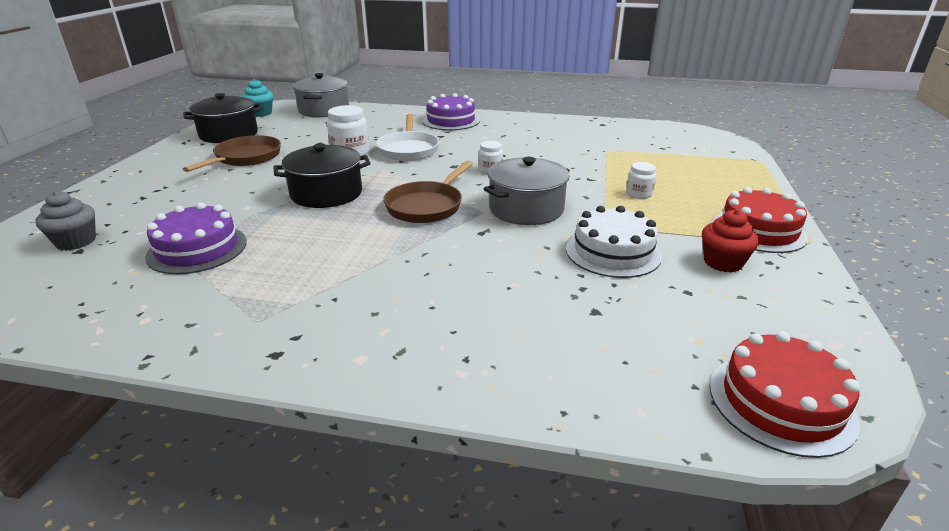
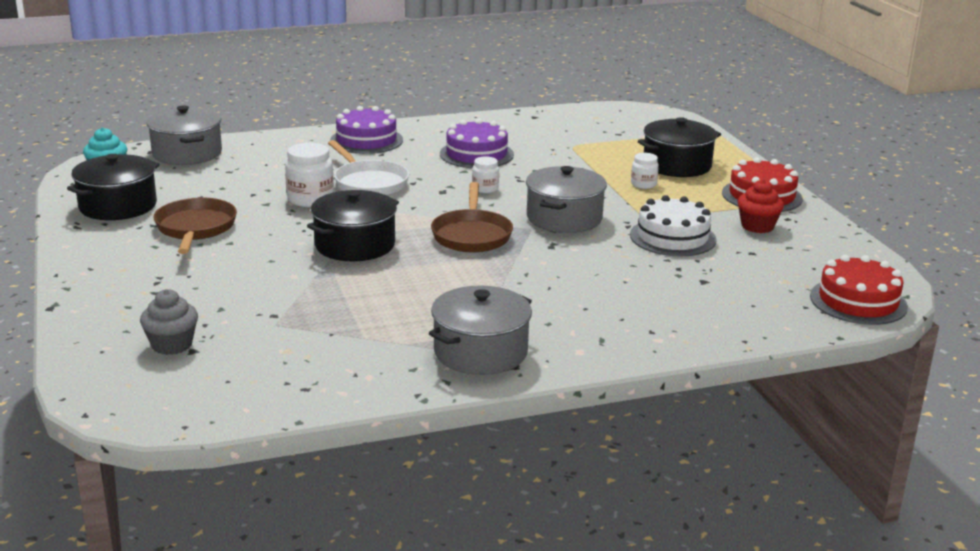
camera: 30 degrees left, 5 degrees down
(197, 249) = (313, 320): purple cake -> purple cake (476, 154)
(270, 325) = (480, 352): none -> grey pot
(692, 183) = (677, 165): none -> black pot

